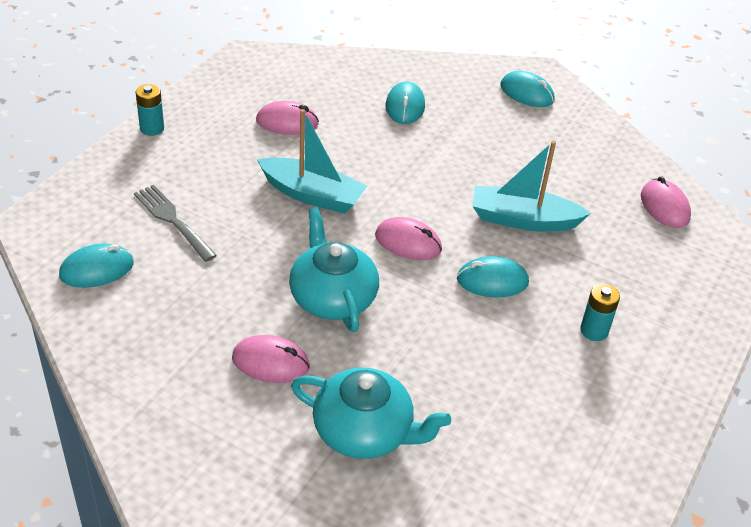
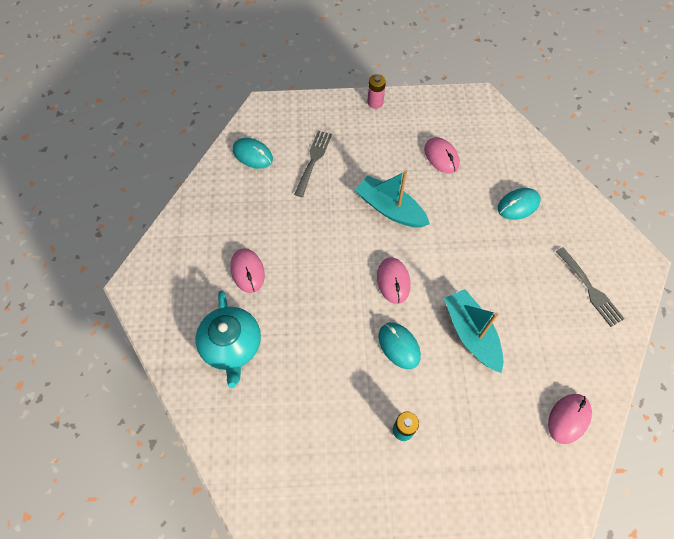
camera: 60 degrees right, 20 degrees up
(152, 128) = (375, 102): turquoise battery -> pink battery
(312, 195) = (390, 209): turquoise boat -> turquoise boat turned 135 degrees clockwise
(332, 297) = (317, 270): turquoise teapot -> none
(527, 93) = (607, 265): turquoise mouse -> none
(542, 117) = (590, 289): none -> grey fork

